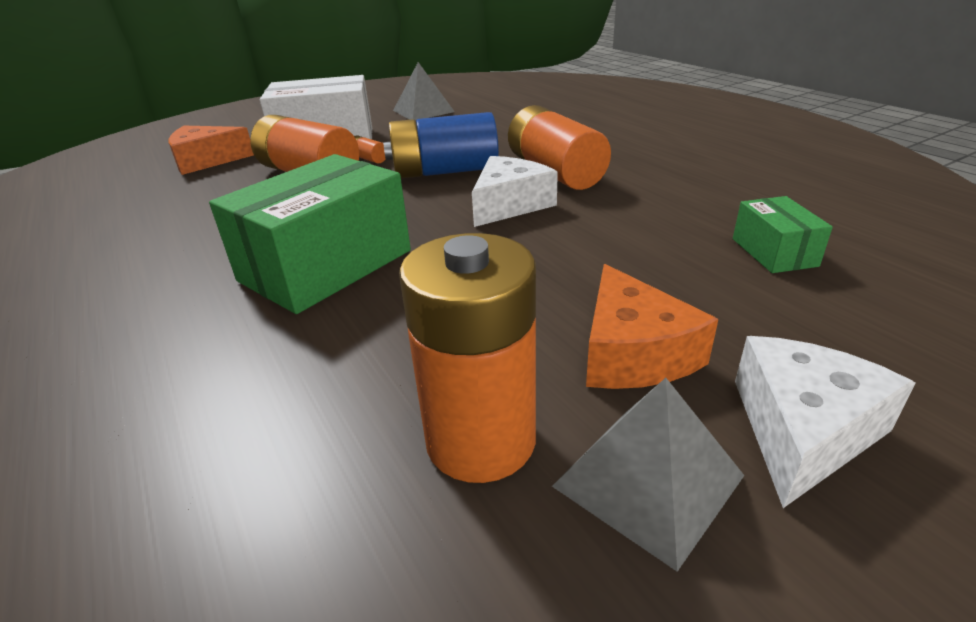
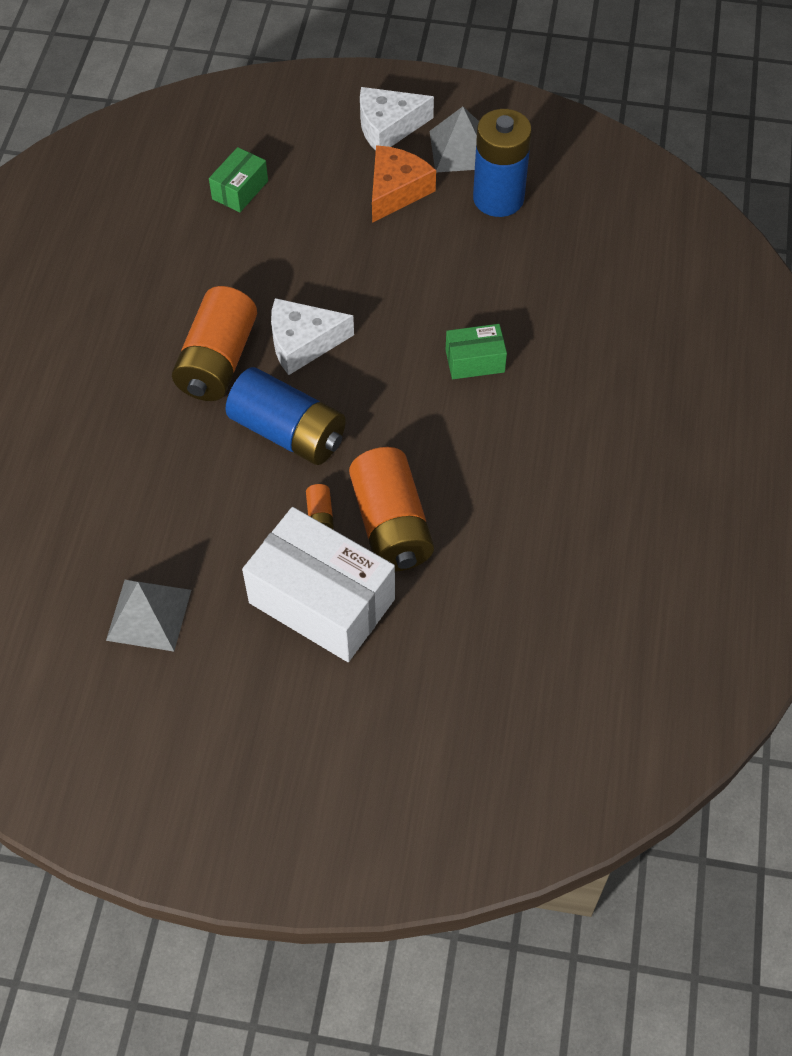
camera: 140 degrees left, 25 degrees up
(207, 161) = (461, 650): orange cheese -> none
(326, 265) = (475, 361): green box -> green box, size x0.49
(481, 440) = (498, 198): orange battery -> blue battery

